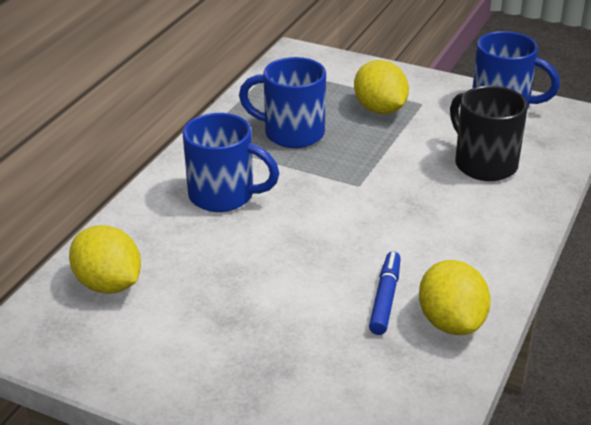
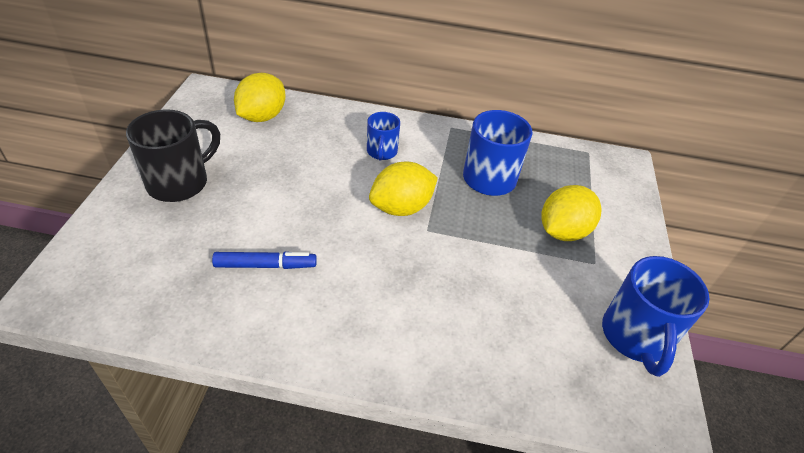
camera: 70 degrees right, 10 degrees up
(224, 196) = (381, 152): blue mug -> blue mug, size x0.59
(451, 322) = (237, 316): yellow lemon -> yellow lemon (401, 207)
(484, 164) = (506, 326): black mug -> black mug (180, 182)

